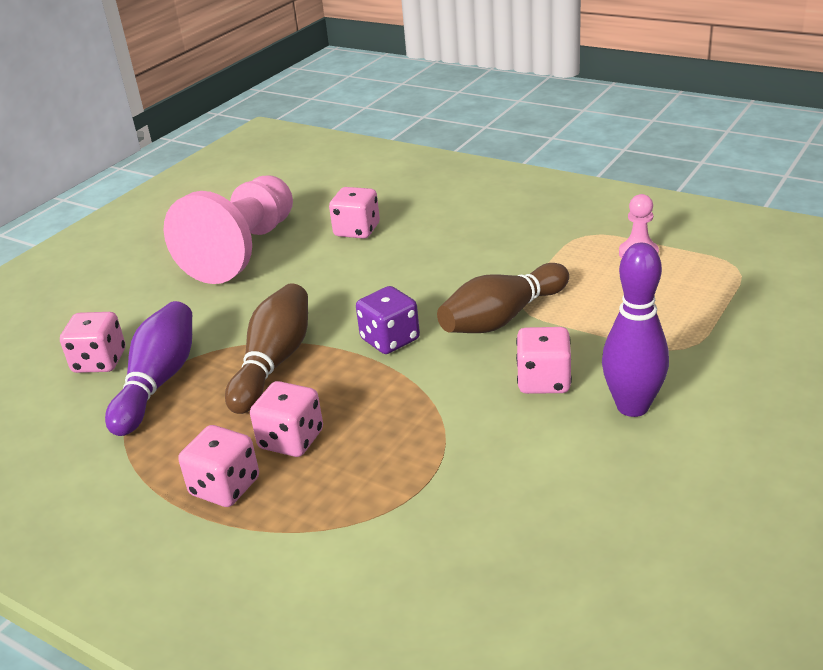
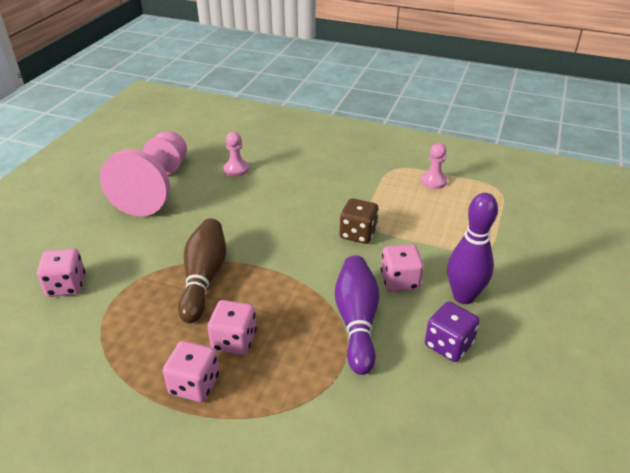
camera: 15 degrees left, 5 degrees up
(158, 382) = (118, 300): purple bowling pin -> purple bowling pin (357, 321)
(357, 230) = (236, 169): pink dice -> pink pawn
(390, 340) = (284, 255): purple dice -> purple dice (448, 344)
(502, 318) = (358, 234): brown bowling pin -> brown dice

